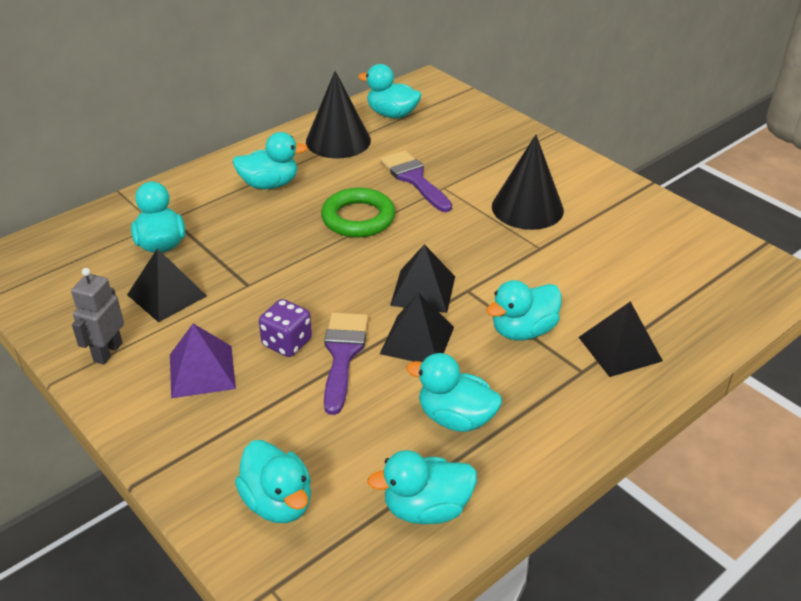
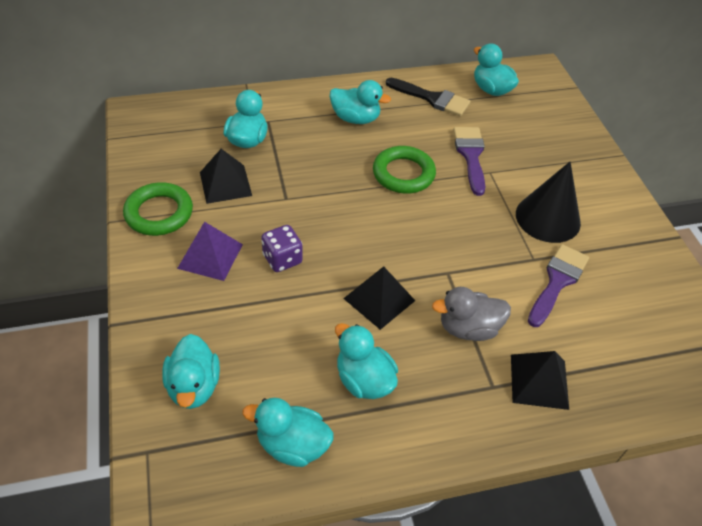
camera: 25 degrees right, 10 degrees up
(107, 352) = (159, 213): grey robot -> green ring
(338, 140) = (432, 99): black cone -> black brush
(342, 355) = (316, 287): purple brush -> purple brush (557, 281)
(423, 291) = (412, 258): black pyramid -> none
(523, 330) = (468, 328): turquoise duck -> grey duck

